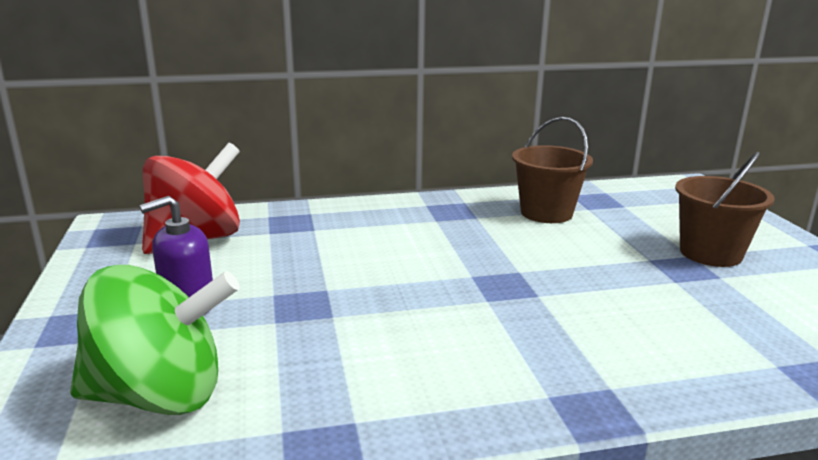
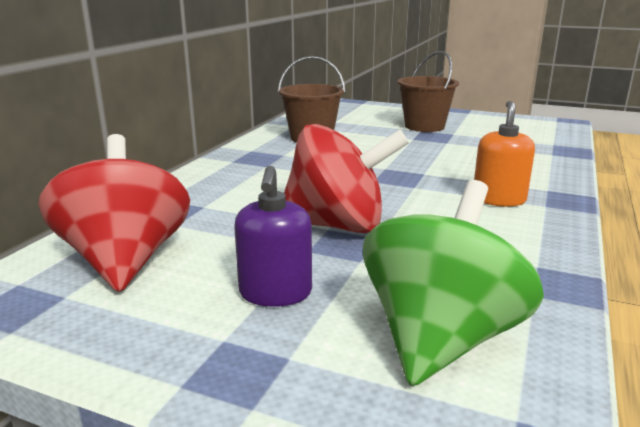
camera: 55 degrees left, 0 degrees up
(337, 291) = (337, 225): none -> red spinning top
(521, 359) = (499, 199): none -> orange soap dispenser

